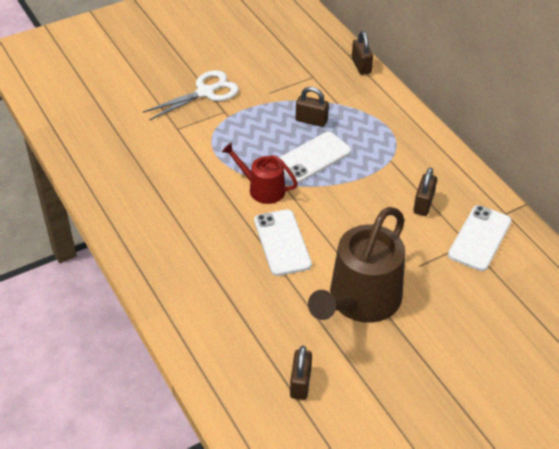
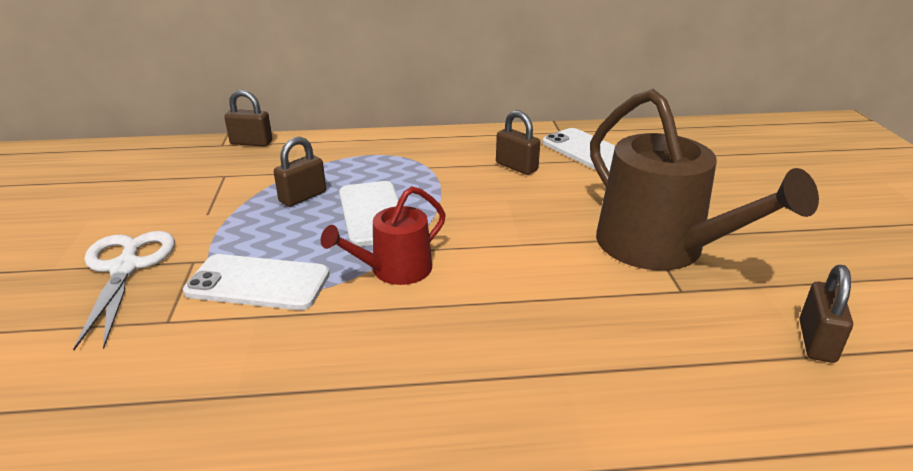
camera: 65 degrees left, 15 degrees down
(282, 242) = (518, 281): white phone -> white phone (258, 283)
(300, 383) = (816, 341): brown padlock -> brown padlock turned 75 degrees clockwise

